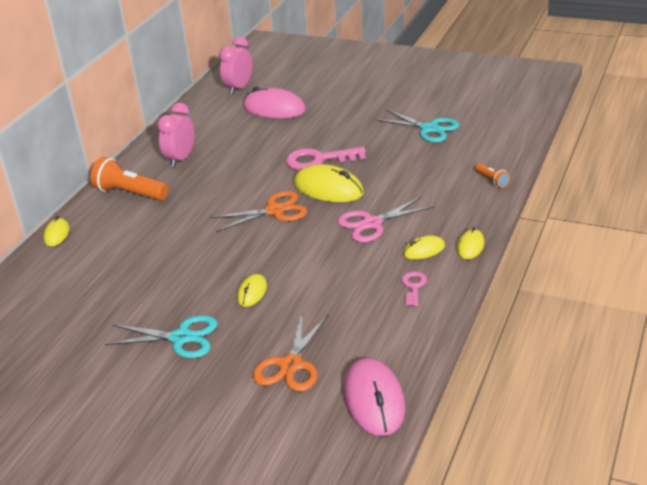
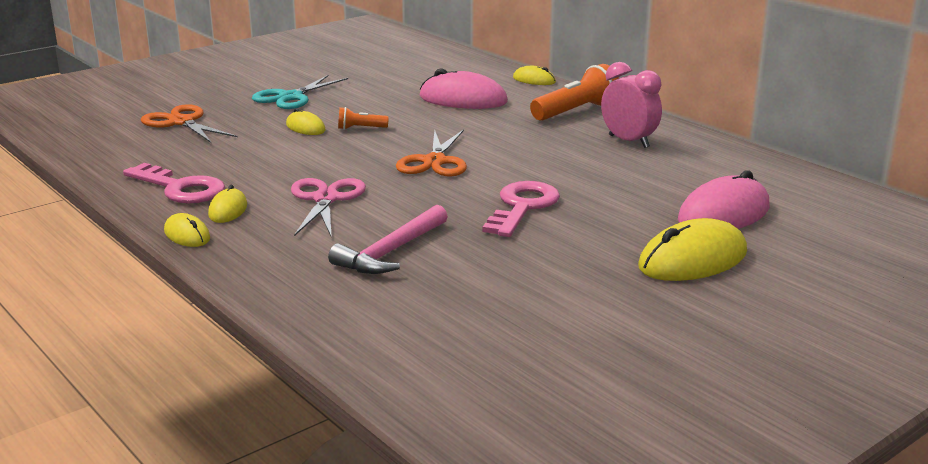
camera: 115 degrees right, 10 degrees down
(239, 88) = (829, 206): pink clock -> none
(328, 188) = (440, 196): yellow mouse -> yellow mouse (692, 260)
(374, 400) = (82, 138): pink mouse -> pink mouse (463, 99)
(413, 286) = (181, 188): pink key -> pink key, size x1.84
(415, 175) = (391, 252): none -> pink hammer
(429, 129) = (513, 303): turquoise scissors -> none
(492, 181) = (293, 297): orange flashlight -> orange flashlight (360, 128)

